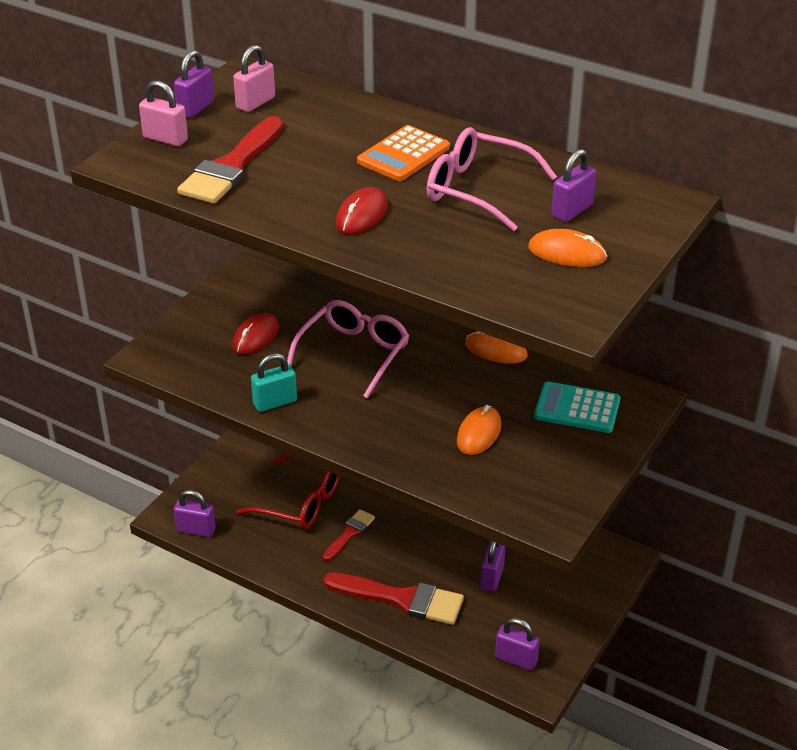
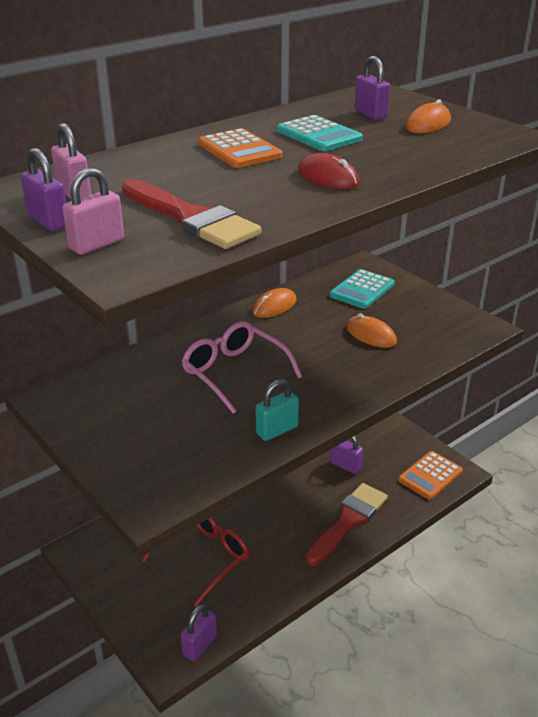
camera: 70 degrees left, 5 degrees down
(256, 336) = (169, 423): red mouse -> none
(275, 402) = (277, 430): turquoise padlock -> turquoise padlock turned 60 degrees clockwise
(349, 533) = (260, 534): red brush -> none
(478, 190) = (318, 135): pink glasses -> turquoise calculator
(516, 659) = (430, 476): purple padlock -> orange calculator

